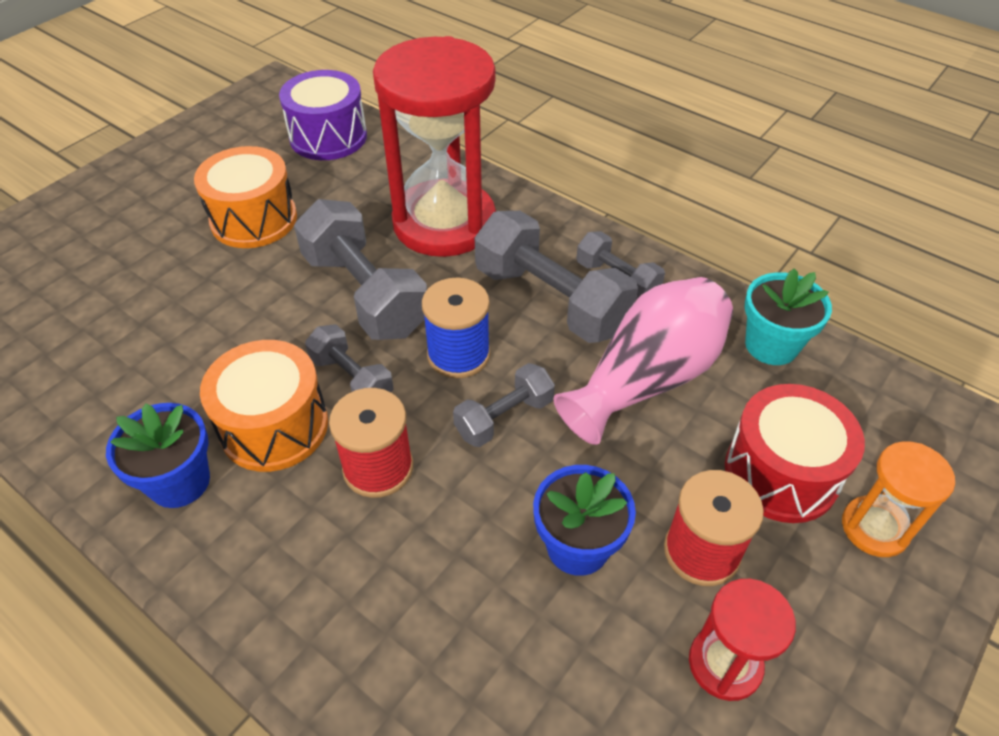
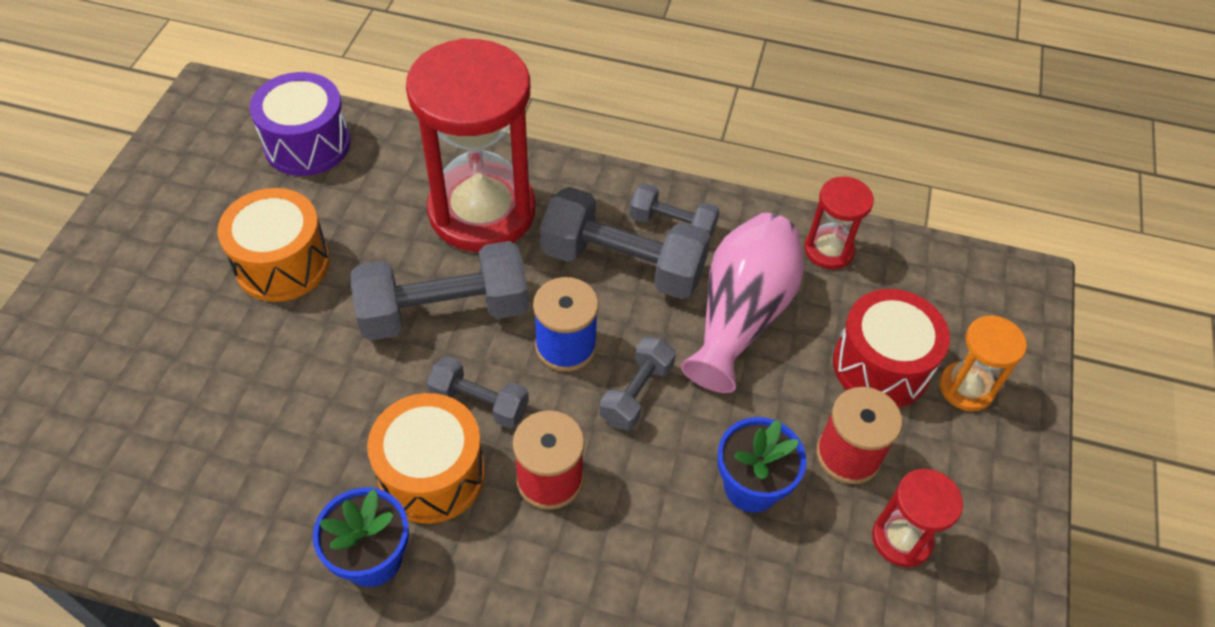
camera: 25 degrees left, 5 degrees up
(365, 294) = (444, 311): grey dumbbell -> grey dumbbell turned 45 degrees counterclockwise
(771, 345) = (828, 250): turquoise flower pot -> red hourglass

